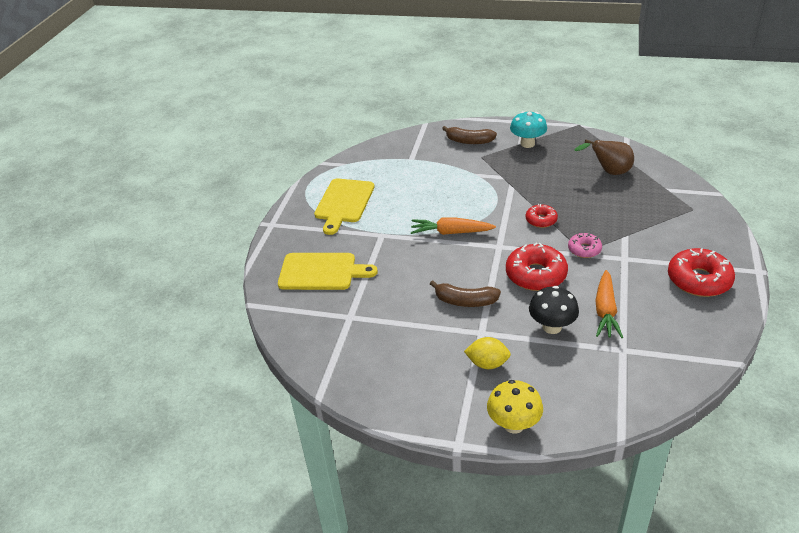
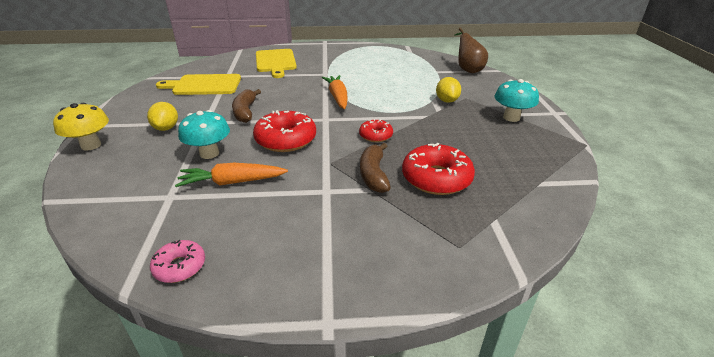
camera: 70 degrees right, 5 degrees down
(343, 203) = (359, 58): yellow cutting board -> yellow cutting board (204, 85)
(469, 141) = (487, 90): brown banana -> brown banana (373, 175)
(483, 168) = (447, 101): none -> yellow lemon
(552, 327) = (209, 153): black mushroom -> turquoise mushroom
(584, 249) = (334, 163): pink donut -> pink donut (180, 266)
(609, 172) = (498, 171): brown pear -> brown pear (468, 69)
(699, 280) = (294, 253): red donut -> red donut (436, 178)

